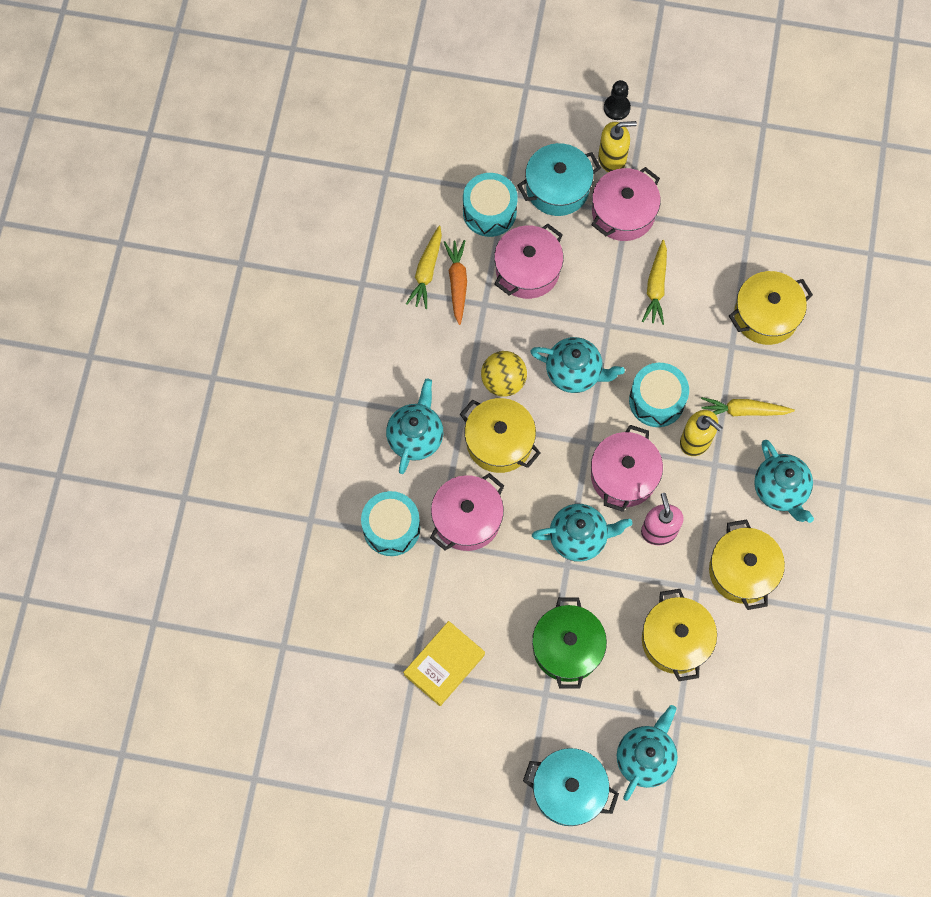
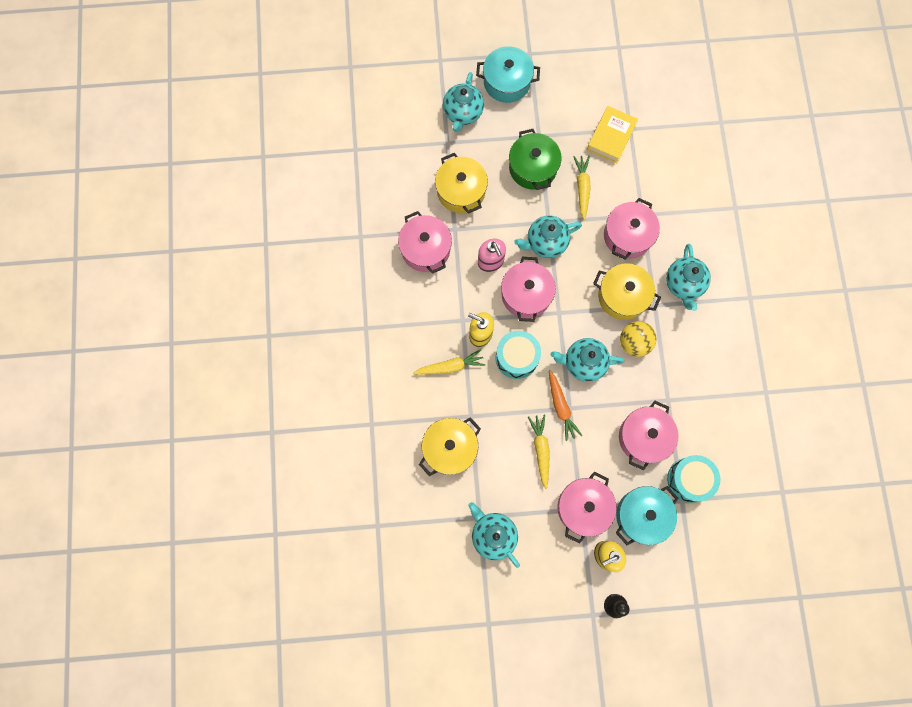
camera: 165 degrees right, 5 degrees up
(391, 528) = (677, 216): turquoise drum -> none
(426, 271) = (720, 415): yellow carrot -> yellow carrot (582, 188)
(457, 283) = (694, 412): orange carrot -> orange carrot (561, 407)
(742, 571) = (425, 249): yellow pot -> pink pot
(780, 490) = (410, 313): turquoise teapot -> turquoise teapot (493, 535)

